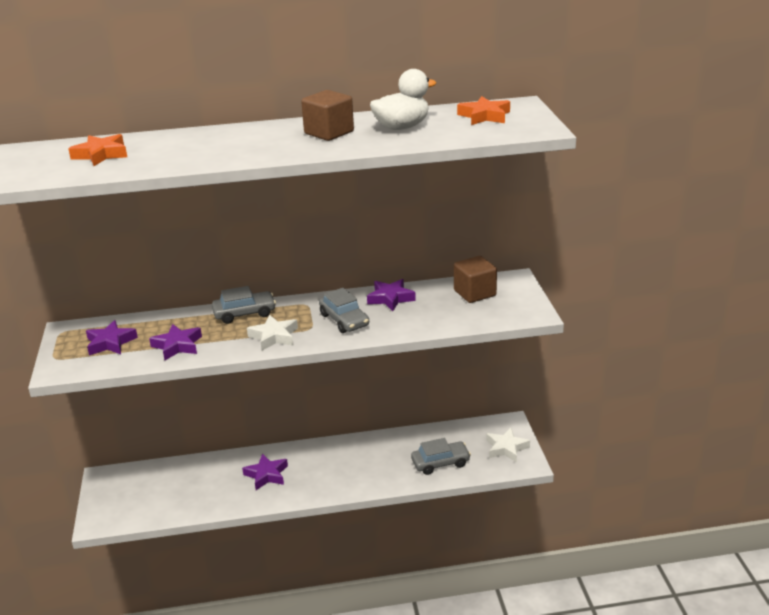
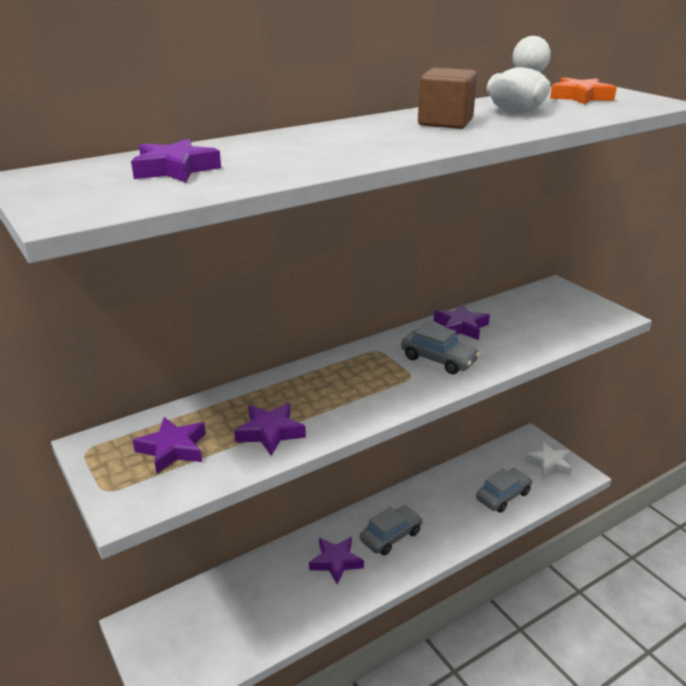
camera: 25 degrees left, 0 degrees up
(101, 154) = (175, 169): orange star -> purple star
(244, 313) = (316, 375): grey car -> grey car (391, 536)
(274, 336) = (380, 395): white star -> none
(474, 293) = (537, 306): brown cube -> none

